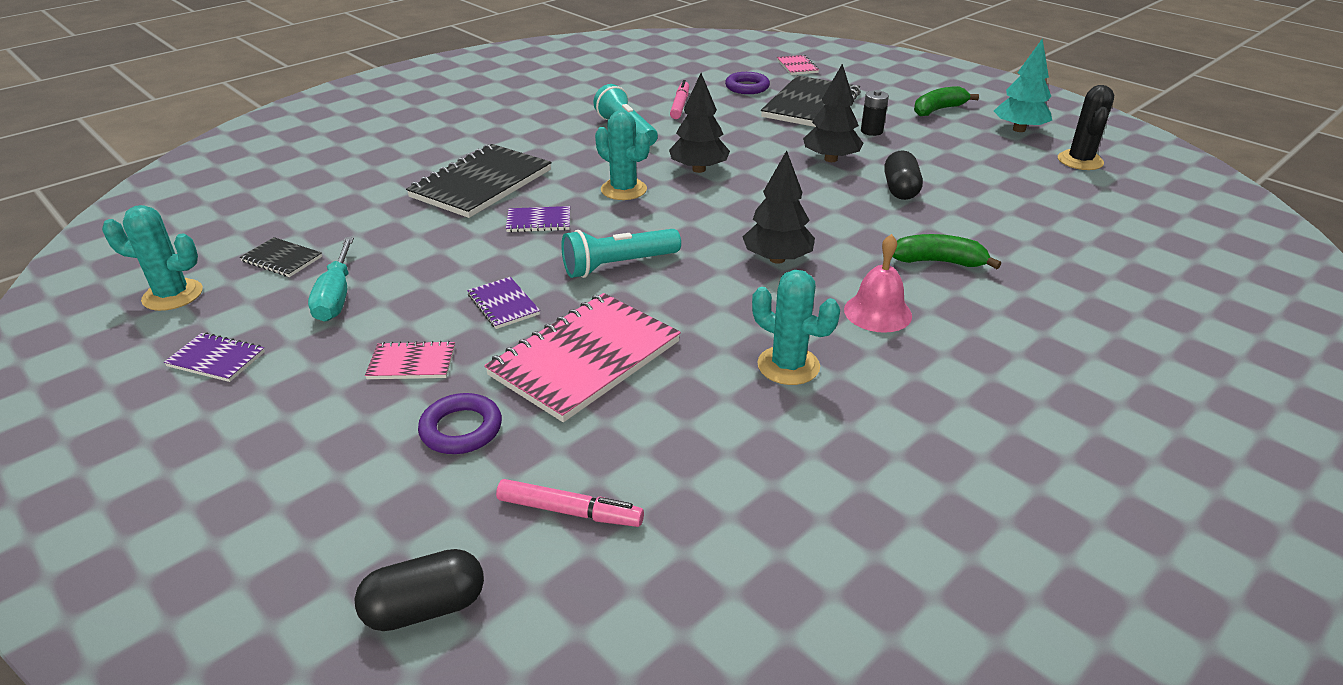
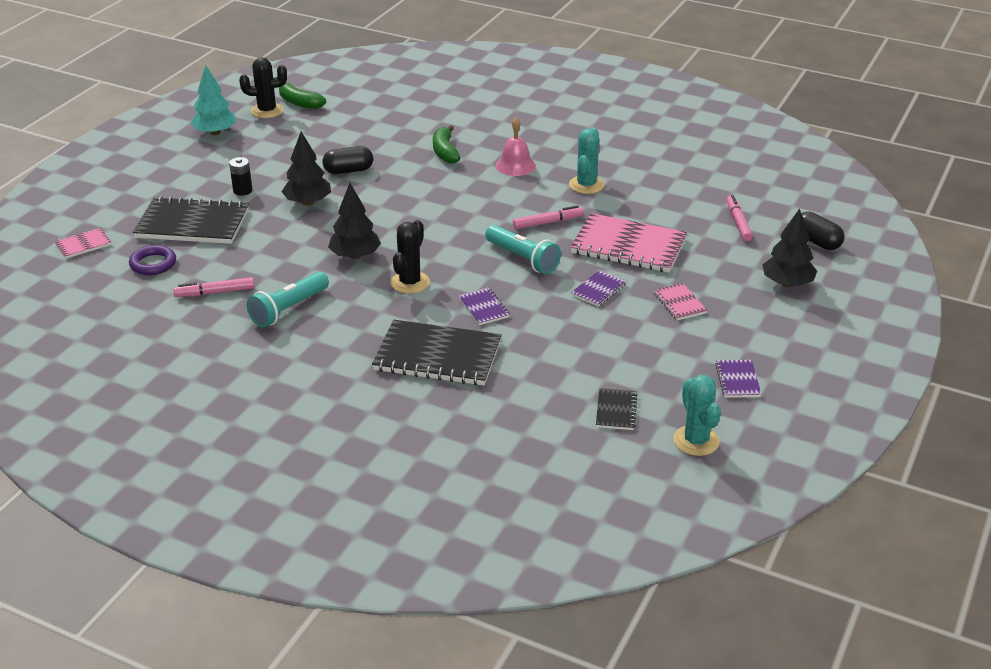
camera: 110 degrees left, 0 degrees up
(336, 296) = (640, 362): turquoise screwdriver -> none
(461, 429) = (715, 268): purple ring -> none
(623, 190) = (410, 282): turquoise cactus -> black cactus
(695, 303) = (548, 222): none -> pink marker
(777, 259) = (476, 203): black tree -> black tree (787, 283)
(938, 110) = (183, 166): green banana -> green banana (299, 103)

